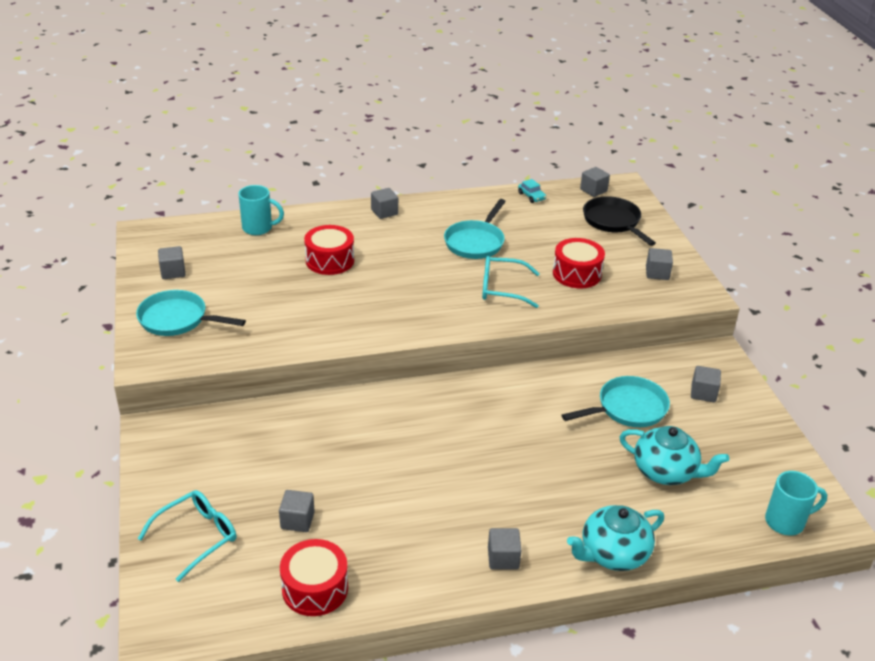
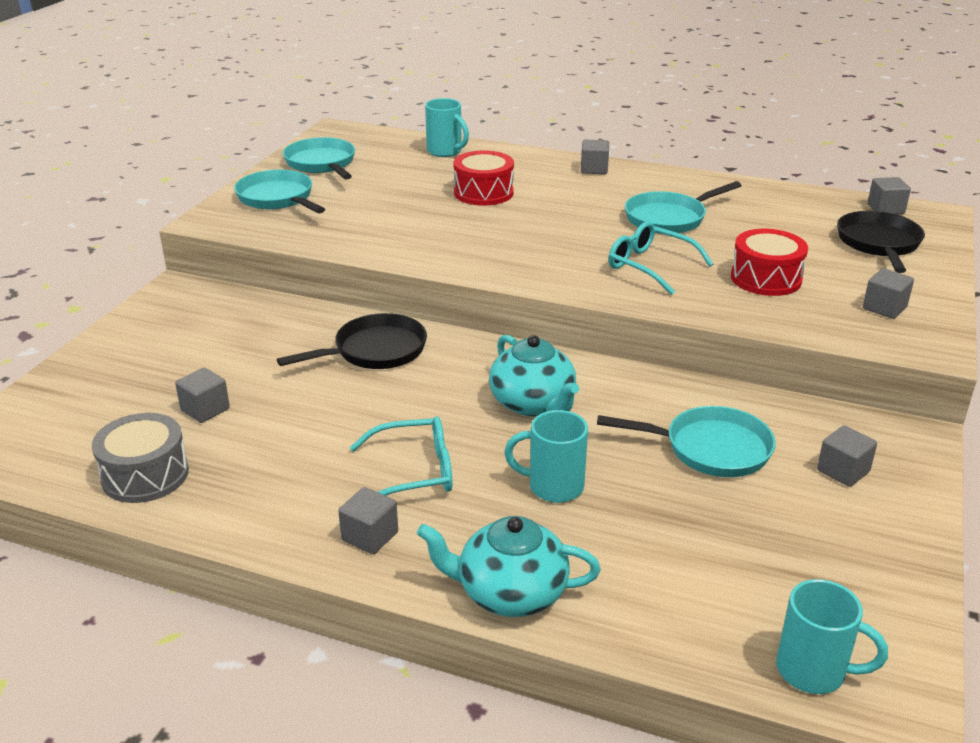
camera: 35 degrees right, 5 degrees down
(173, 272) = (322, 164): grey cube -> turquoise pan
(197, 537) = (102, 386): turquoise glasses -> turquoise glasses (414, 472)
(315, 588) = (145, 475): red drum -> grey drum
(363, 422) = (375, 351): none -> black pan
(531, 196) = (792, 196): turquoise car -> none
(570, 474) = (553, 487): none -> turquoise mug
(665, 471) = (687, 535): turquoise teapot -> turquoise teapot (533, 403)

